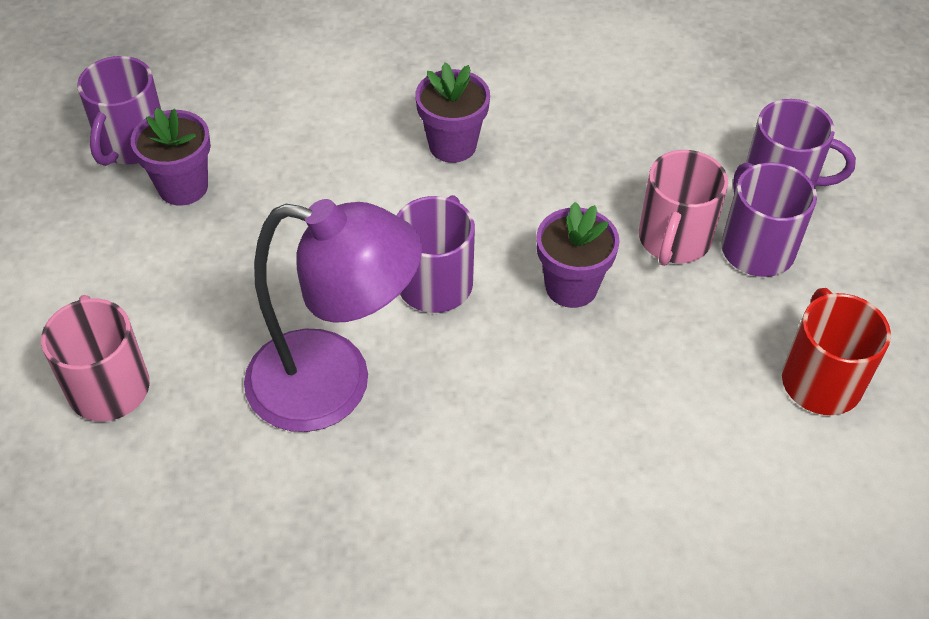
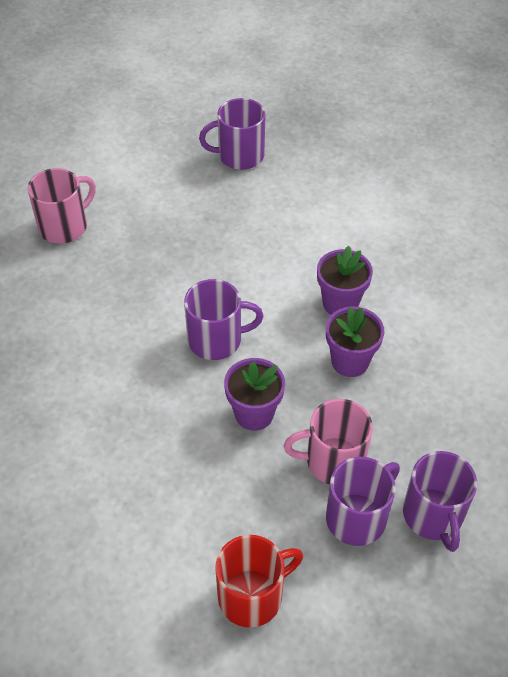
camera: 65 degrees right, 0 degrees up
(183, 187) = (221, 192): purple flower pot -> purple flower pot (350, 361)
(334, 385) = (112, 322): purple lamp -> none

